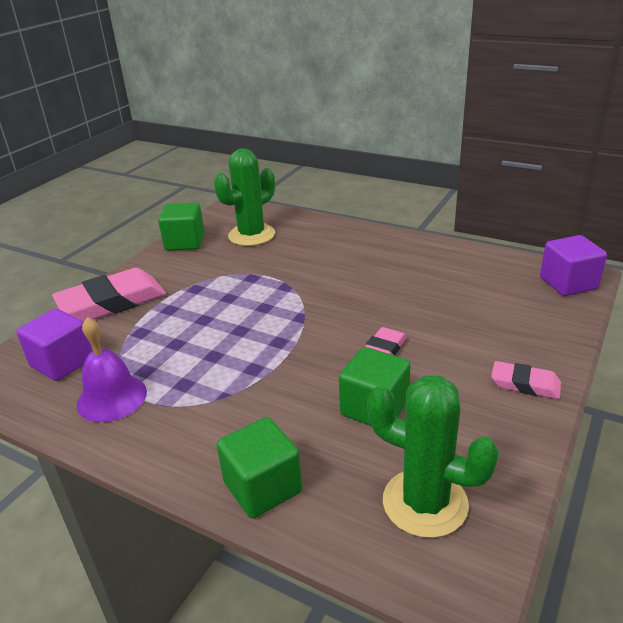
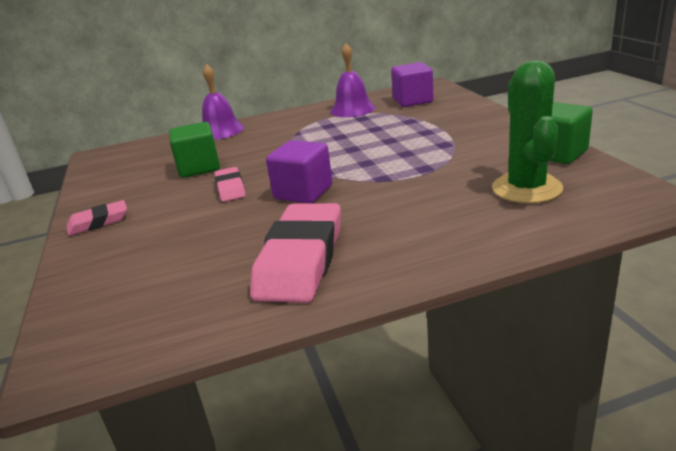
camera: 135 degrees right, 5 degrees down
(112, 302) = (471, 116): pink eraser -> pink eraser (300, 259)
(262, 487) = (221, 131): green cube -> purple bell
(425, 503) = (134, 159): green cactus -> none
(568, 283) = (80, 338): purple cube -> purple cube (303, 192)

